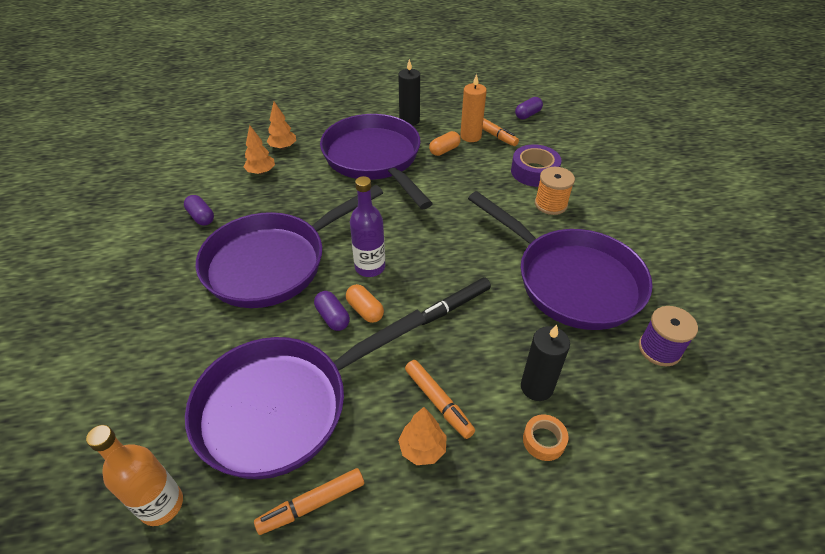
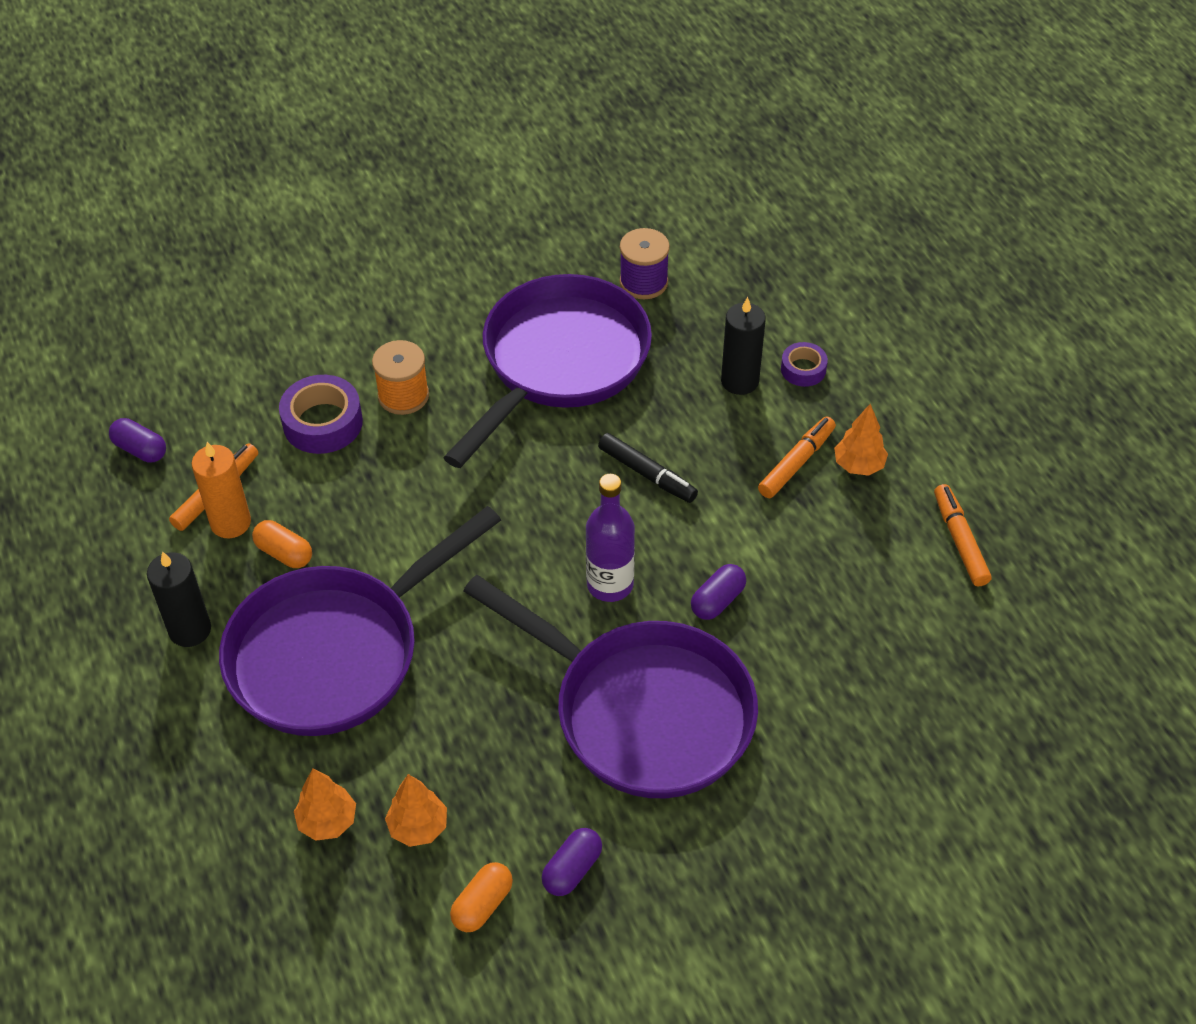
camera: 105 degrees left, 5 degrees up
(161, 505) = (1028, 674): orange bottle -> none
(282, 406) = (868, 608): purple pan -> none
(312, 504) = (960, 541): orange marker -> orange marker turned 150 degrees counterclockwise
(365, 310) = (691, 568): orange capsule -> orange capsule (482, 904)
(544, 440) = (803, 369): orange tape -> purple tape

